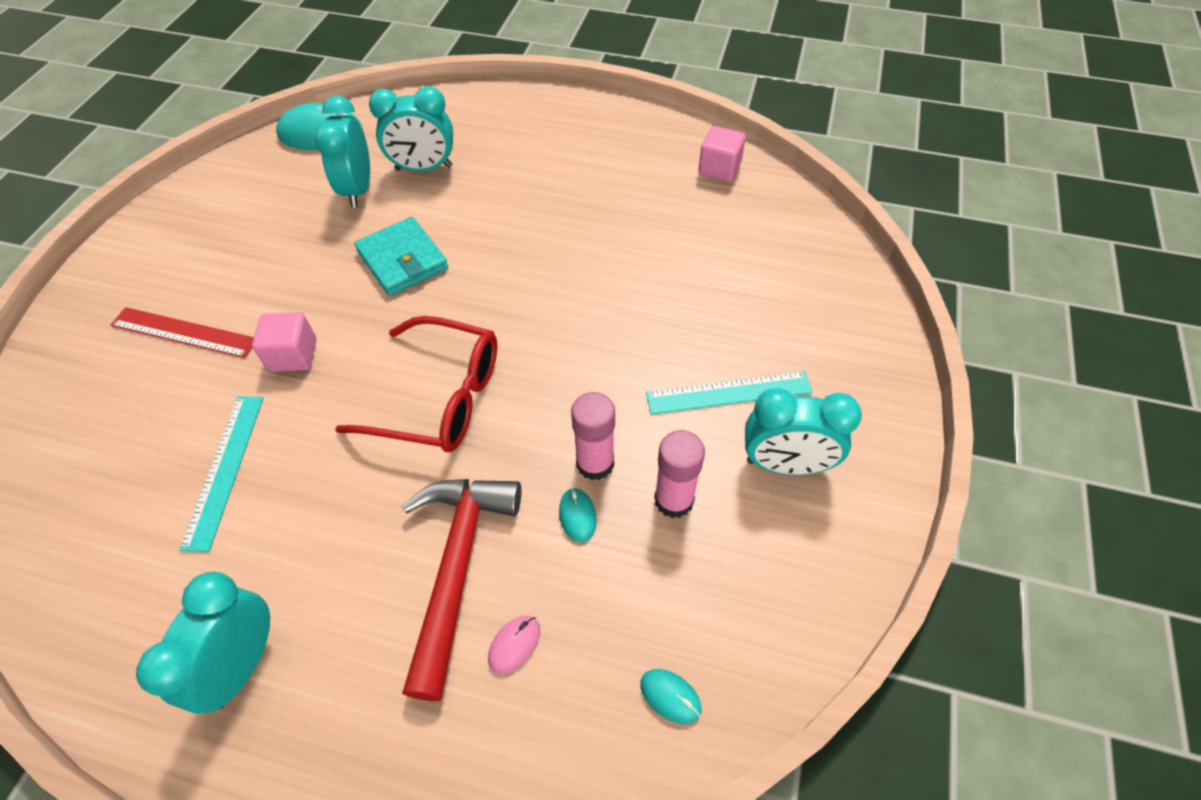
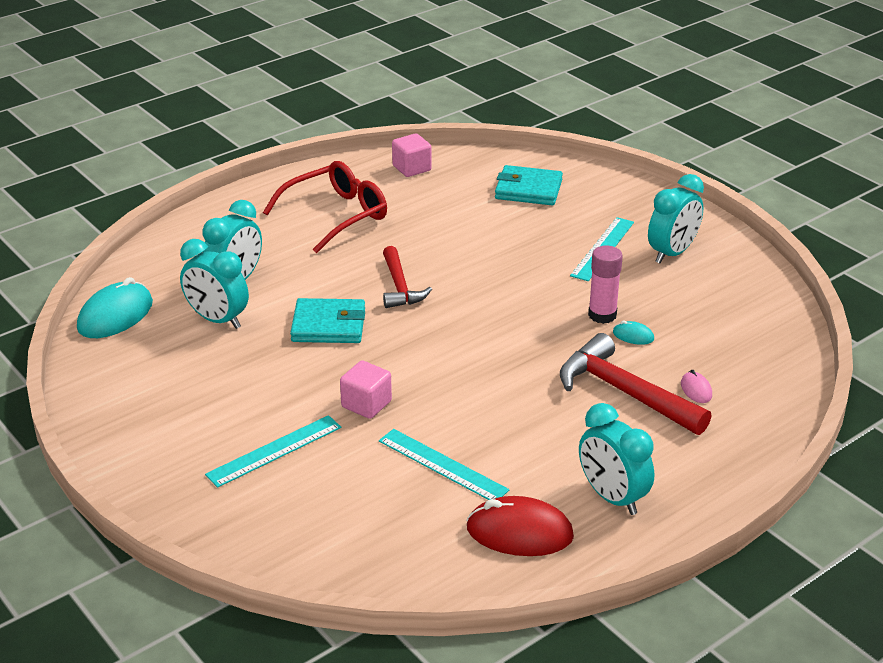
camera: 55 degrees left, 20 degrees down
(138, 602) = (519, 532): none -> red mouse
(184, 332) = (274, 450): red ruler -> turquoise ruler
(439, 398) = (483, 354): red glasses -> red glasses (336, 215)
(506, 272) = (400, 287): none -> red hammer
(670, 696) = (773, 350): turquoise mouse -> none
(674, 500) = (657, 299): pink glue stick -> none
(778, 269) = (528, 189): none -> turquoise wallet

